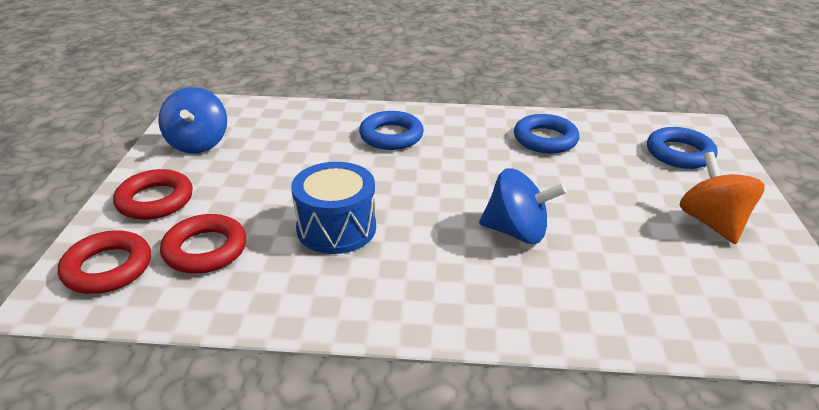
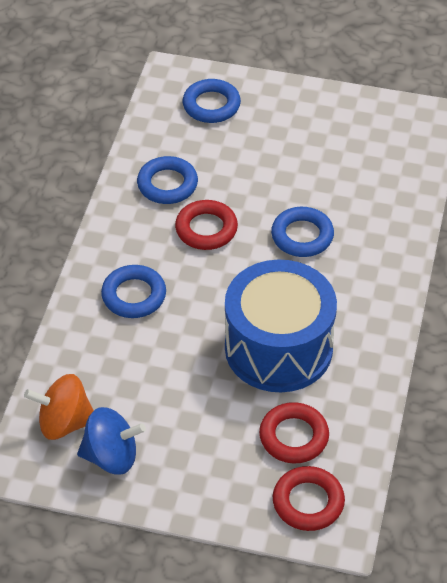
camera: 80 degrees left, 15 degrees up
(155, 200) = (213, 481): red ring -> red ring (206, 229)
(336, 228) = (278, 348): blue drum -> blue drum, size x1.62
(517, 232) = (302, 236): blue spinning top -> blue ring
(712, 223) = (309, 123): orange spinning top -> orange spinning top (64, 423)

